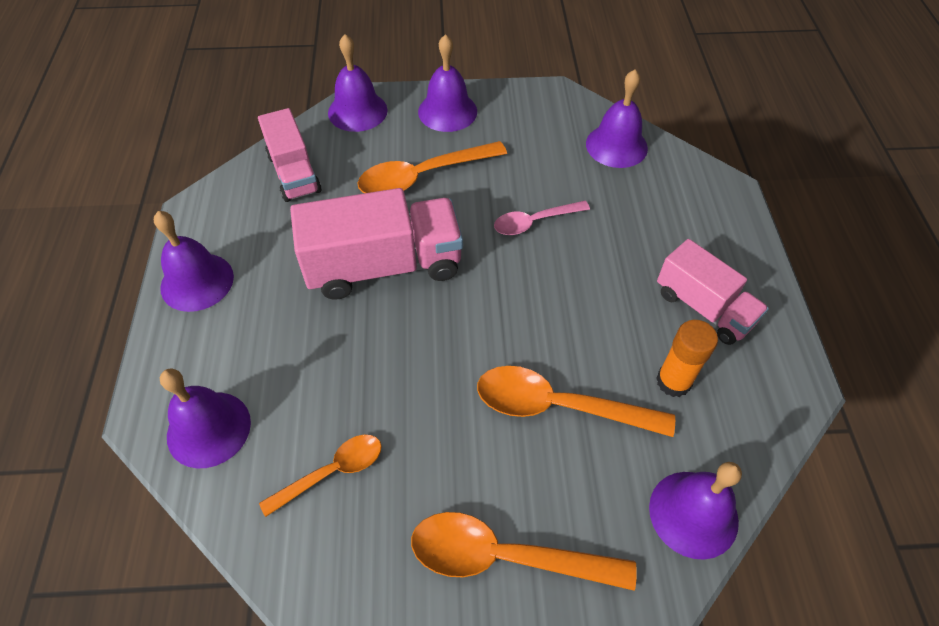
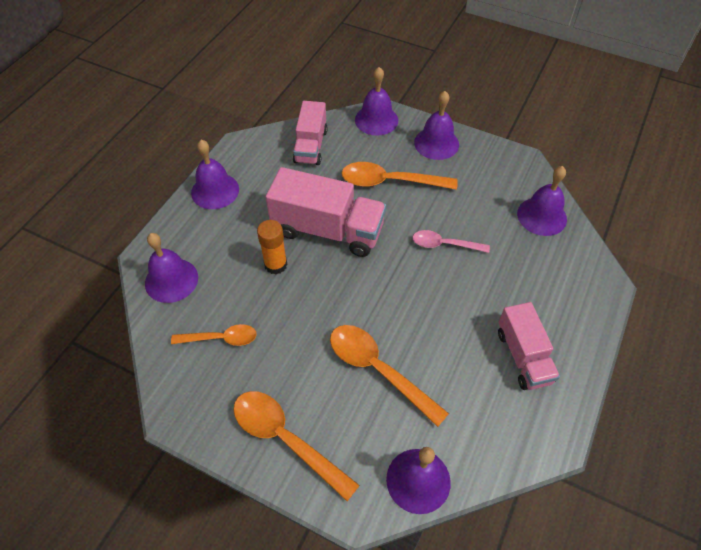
camera: 30 degrees right, 0 degrees up
(673, 381) = (465, 393): orange glue stick -> orange glue stick (275, 265)

